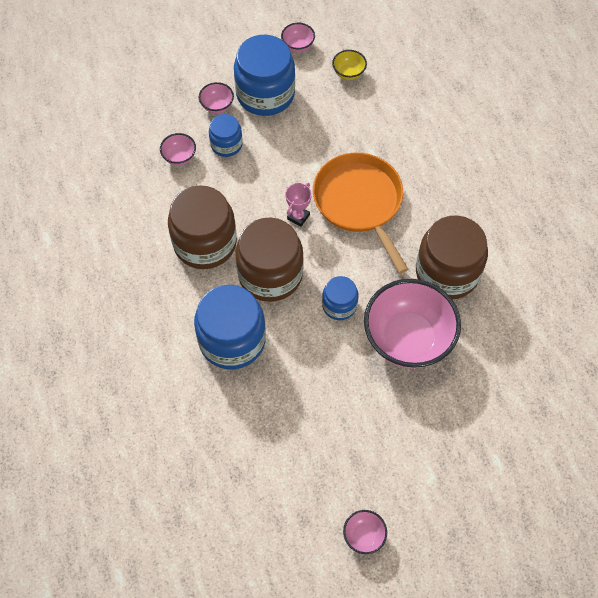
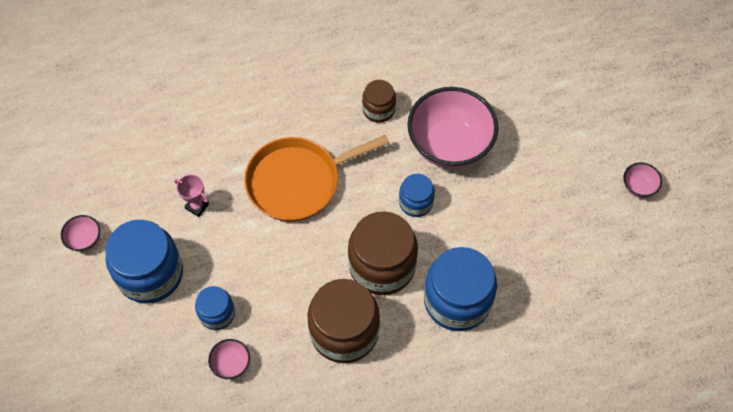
camera: 90 degrees left, 0 degrees up
(217, 106) = (162, 325): pink bowl -> none
(298, 217) = (314, 239): pink trophy -> pink trophy (197, 206)
(348, 73) = (130, 188): yellow bowl -> none
(447, 272) = (378, 109): brown jar -> brown jar, size x0.53

